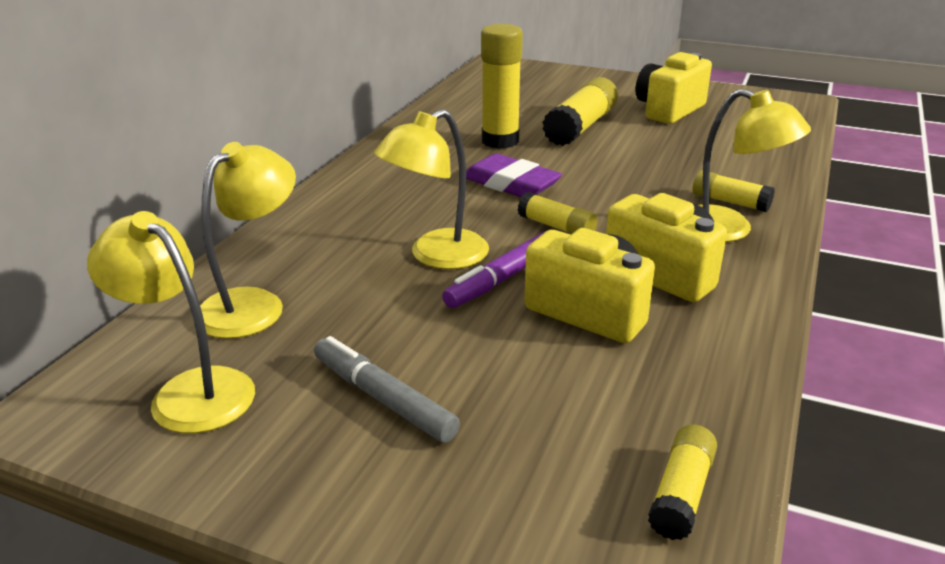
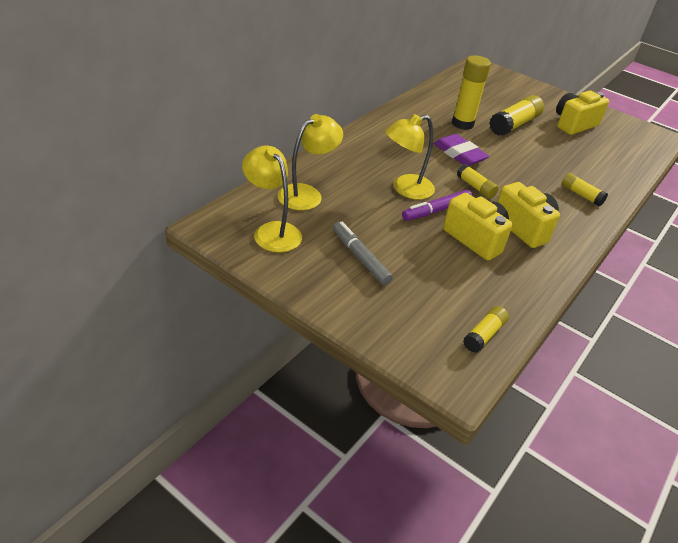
camera: 10 degrees right, 10 degrees up
(728, 230) = (571, 212): yellow lamp -> none

